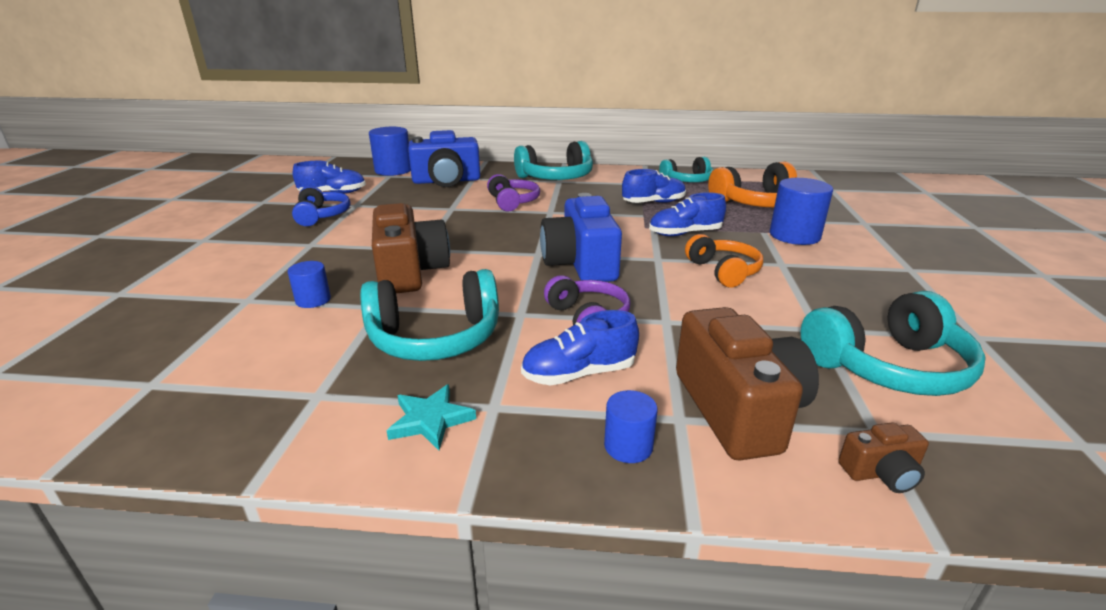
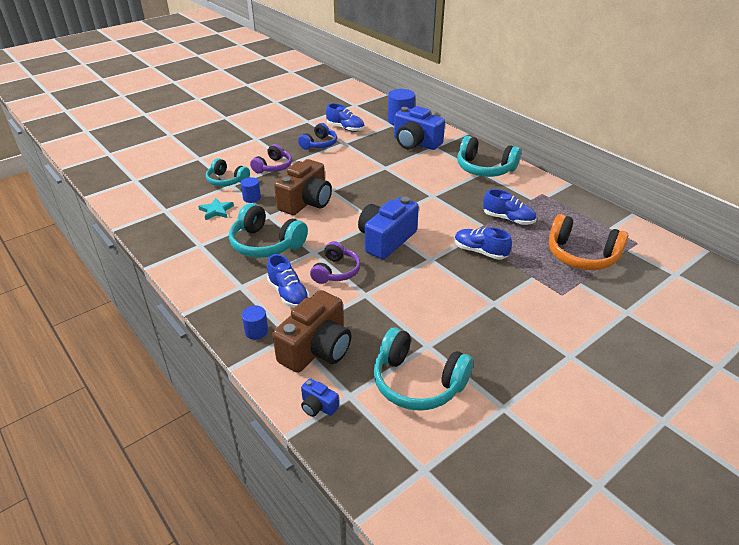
camera: 45 degrees right, 10 degrees up
(430, 420) = (216, 278): turquoise star -> turquoise star (216, 211)
(512, 202) = (424, 178): purple headphones -> purple headphones (273, 167)
(579, 373) = (288, 294): blue shoe -> blue shoe turned 150 degrees counterclockwise
(687, 181) = (572, 212): turquoise headphones -> turquoise headphones (227, 180)
(723, 271) = (450, 287): orange headphones -> none
(794, 235) = (548, 291): blue cylinder -> none
(881, 473) = (318, 406): brown camera -> blue camera

